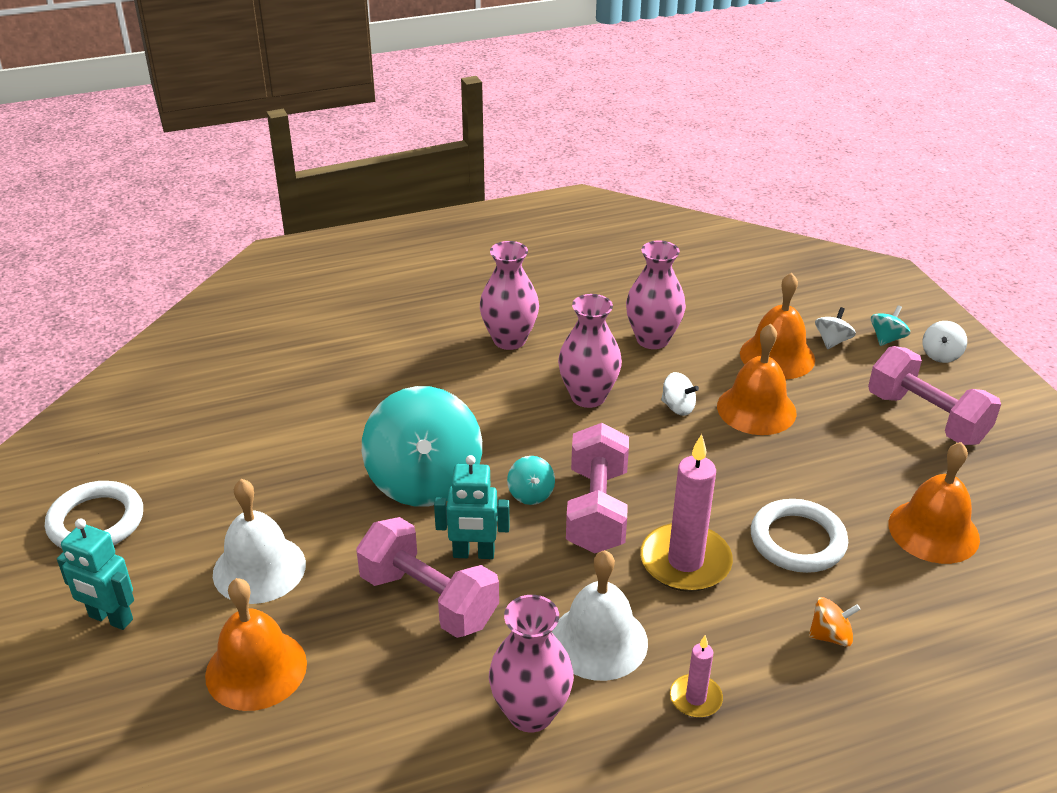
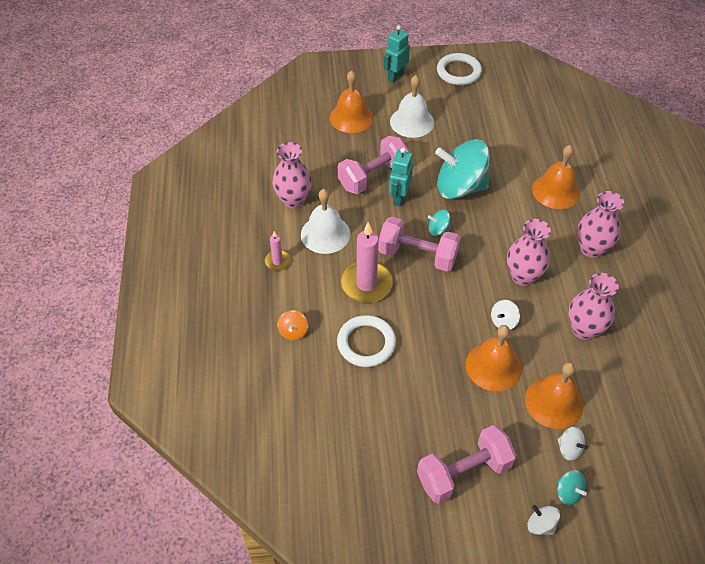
camera: 105 degrees right, 15 degrees up
(933, 531) = (353, 421): orange bell -> orange bell (556, 191)

